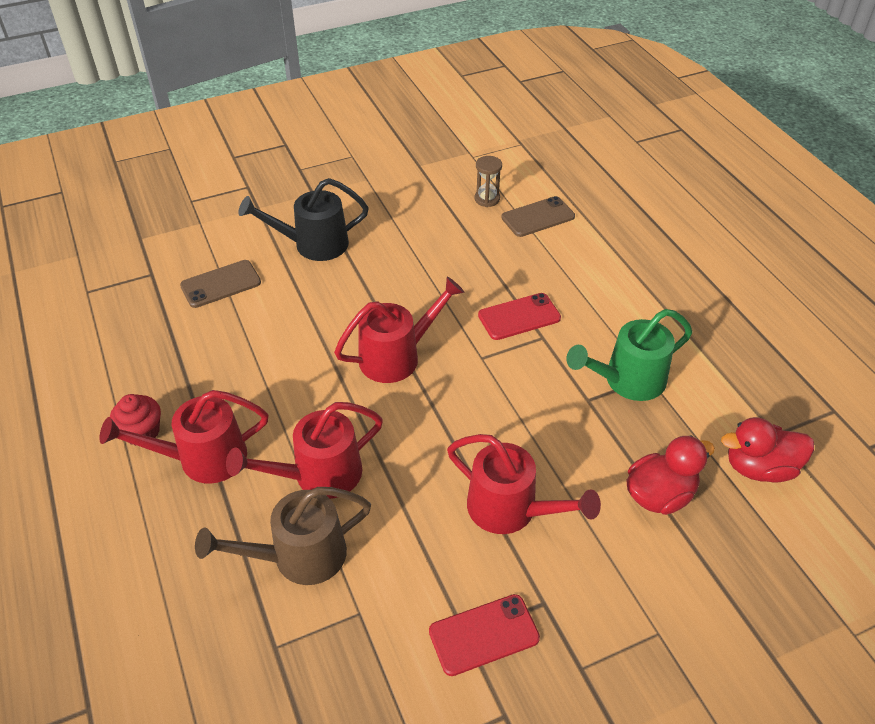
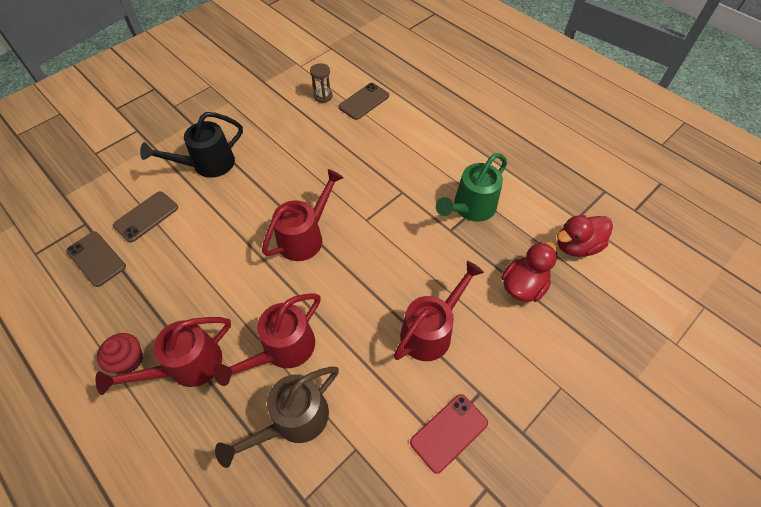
camera: 20 degrees left, 10 degrees up
(149, 315) = (96, 259): none -> brown phone
(511, 510) = (431, 330): red watering can -> red watering can turned 60 degrees counterclockwise
(519, 317) = (380, 181): red phone -> none

